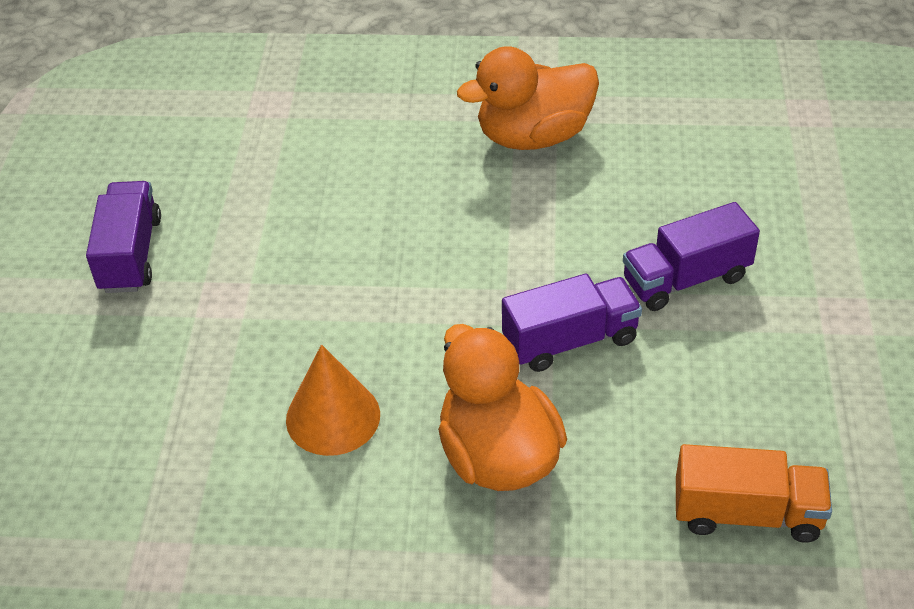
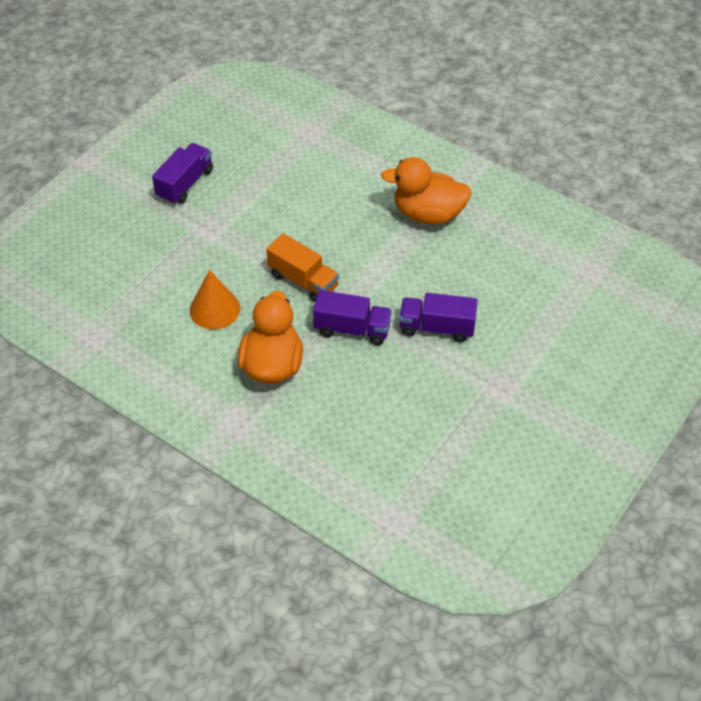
camera: 30 degrees right, 5 degrees up
(747, 513) = (361, 451): orange truck -> orange truck (303, 281)

